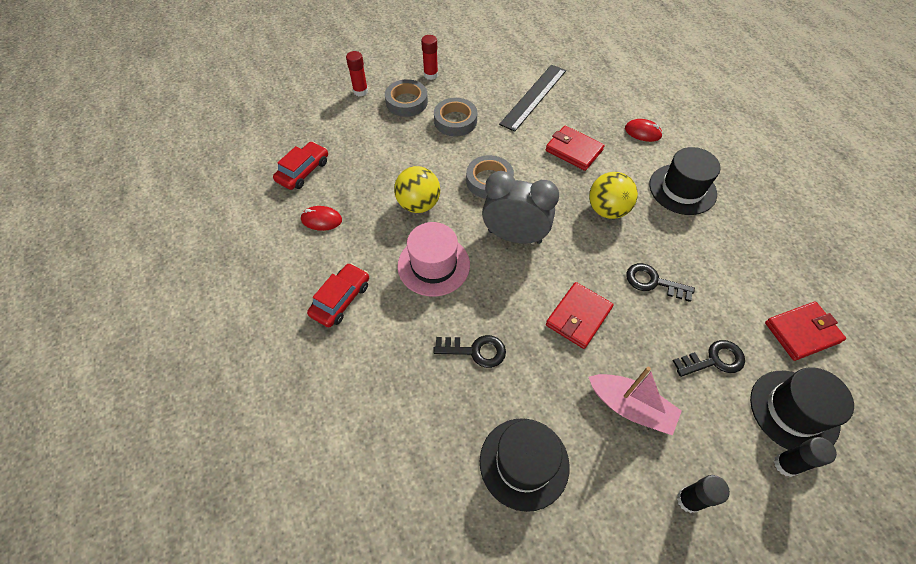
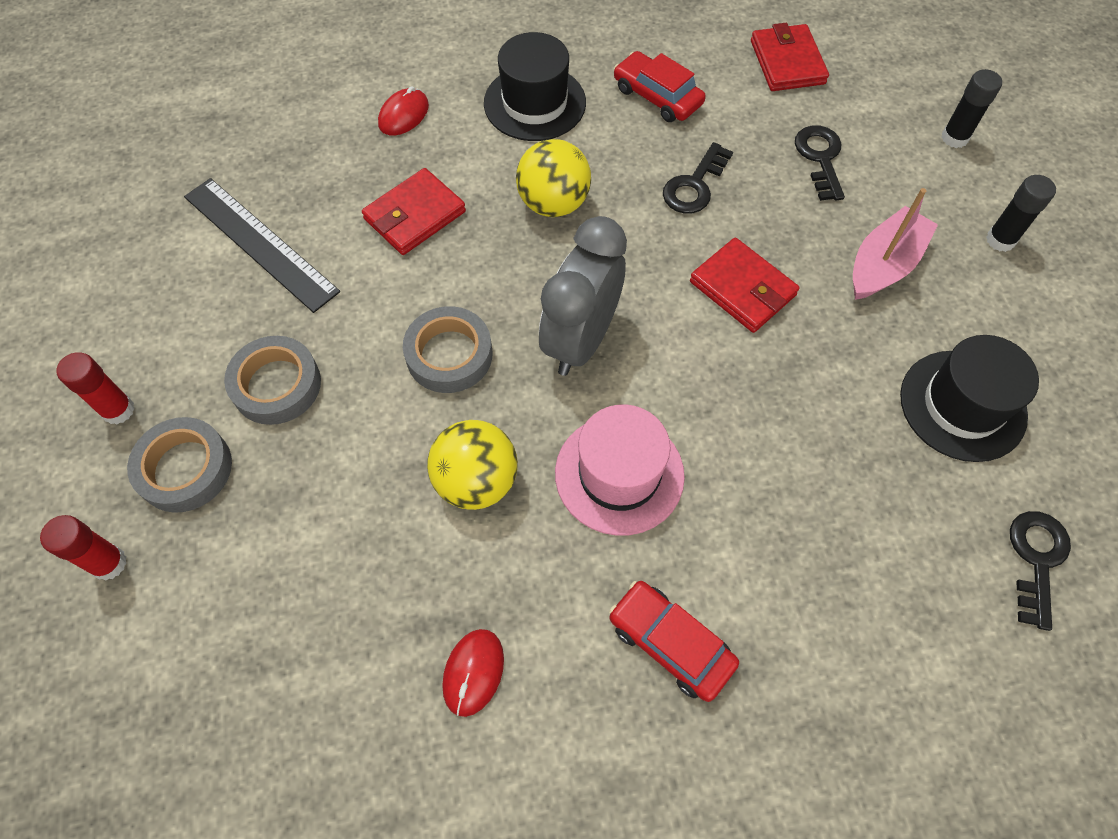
camera: 80 degrees left, 5 degrees up
(303, 171) = (324, 708): red car -> red car (657, 96)
(475, 351) = (789, 436): black key -> black key (1036, 560)
(794, 411) = (890, 107): black hat -> none

